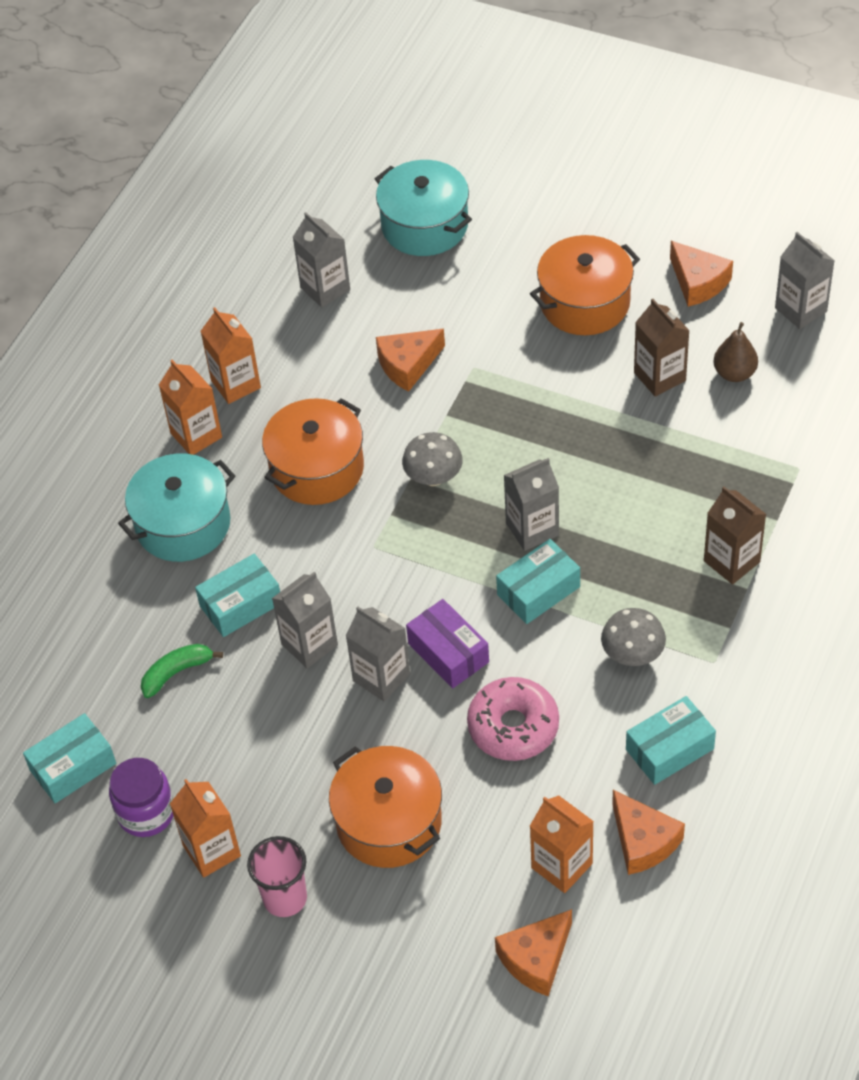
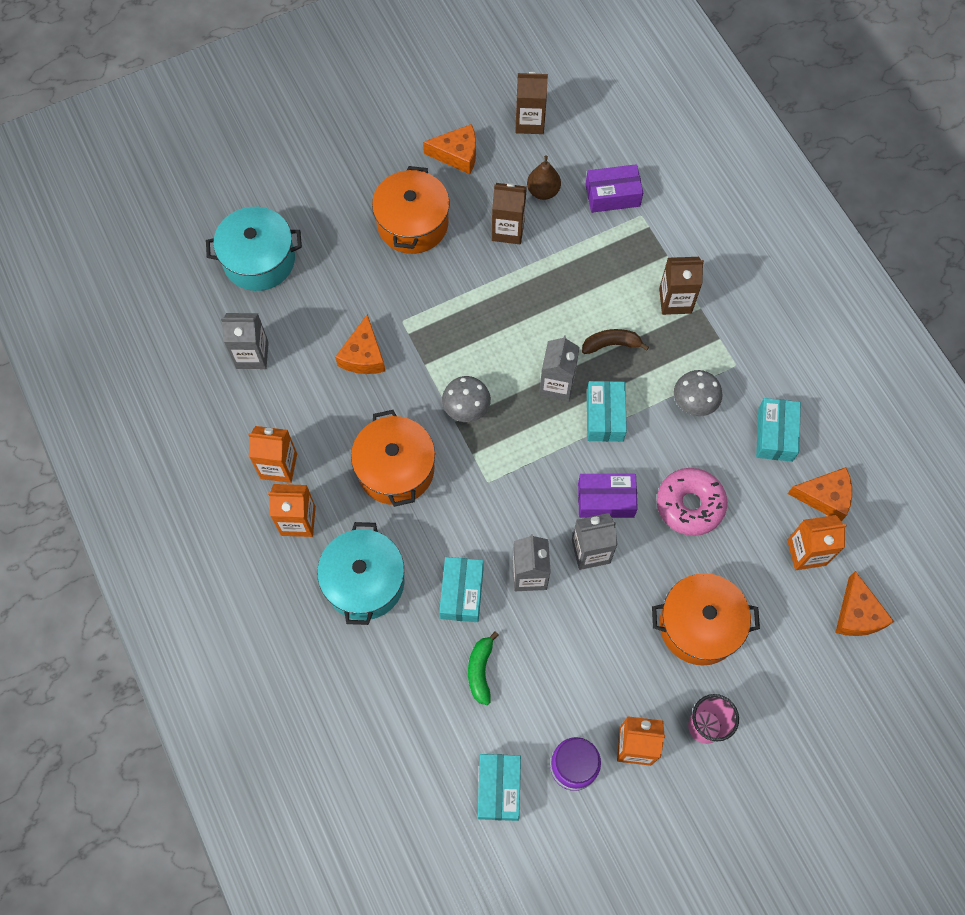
camera: 55 degrees left, 15 degrees up
(623, 542) = (611, 344): none -> brown banana
(795, 429) = (612, 195): none -> purple box
(800, 310) = (529, 122): grey carton -> brown carton

